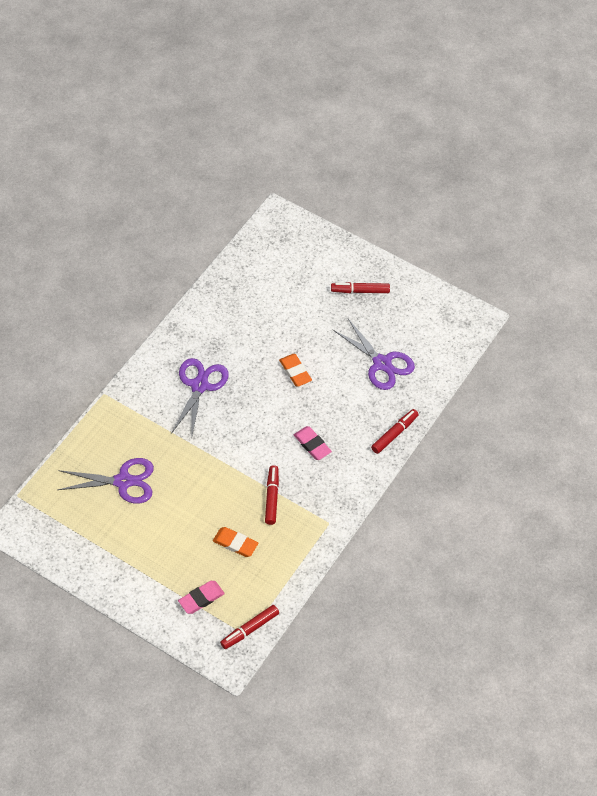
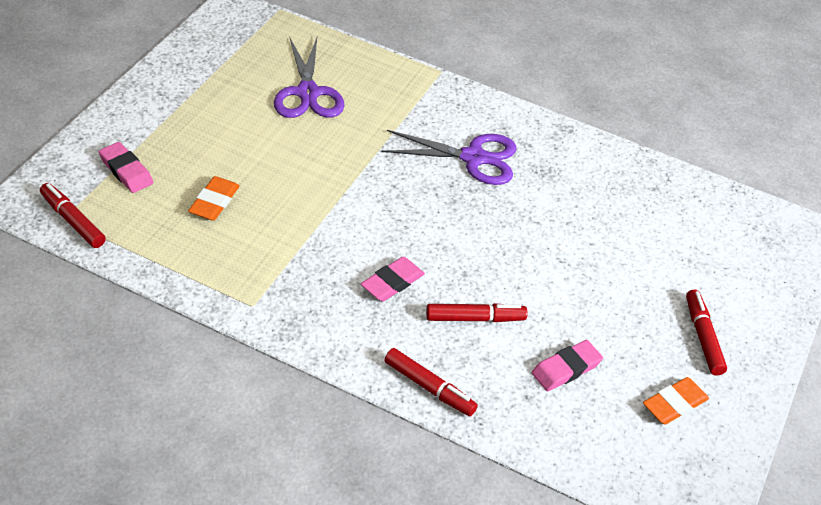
camera: 80 degrees right, 10 degrees down
(272, 497) = (293, 238): red marker -> red marker (475, 318)
(295, 372) = (522, 259): orange eraser -> orange eraser (674, 404)
(382, 363) = (566, 369): purple scissors -> pink eraser

